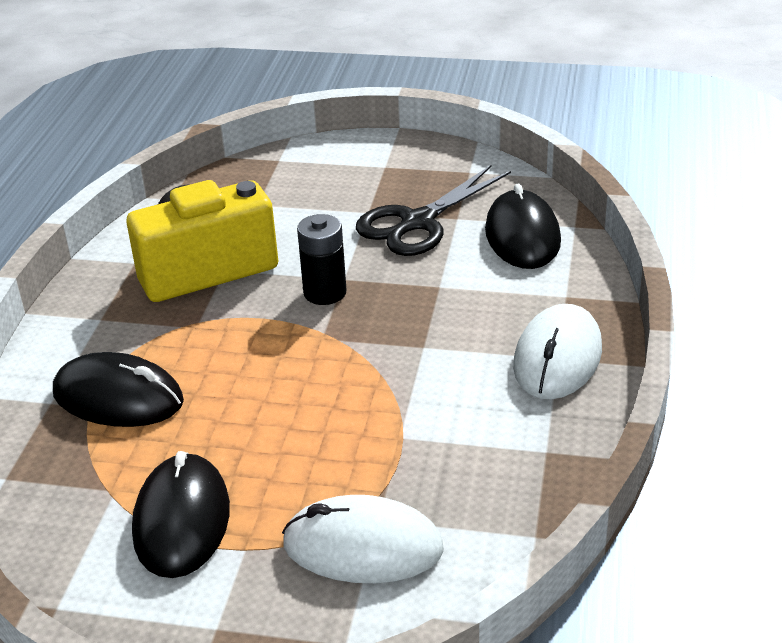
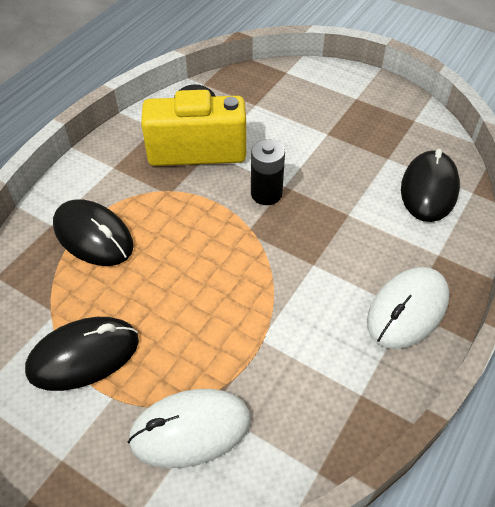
camera: 20 degrees right, 15 degrees up
(182, 520) = (83, 355): black mouse -> black mouse turned 45 degrees clockwise
(363, 546) = (190, 429): white mouse -> white mouse turned 45 degrees counterclockwise
(418, 223) = (357, 154): black scissors -> none

